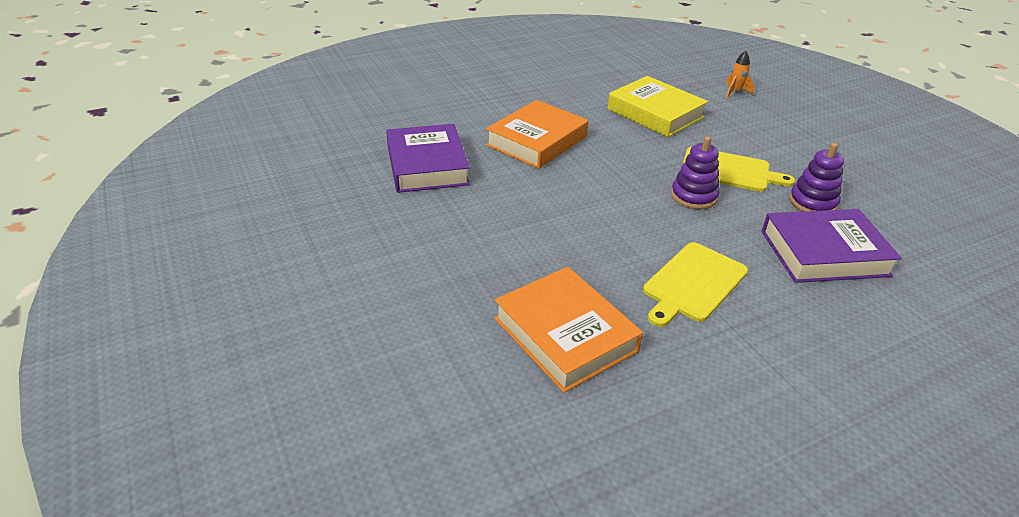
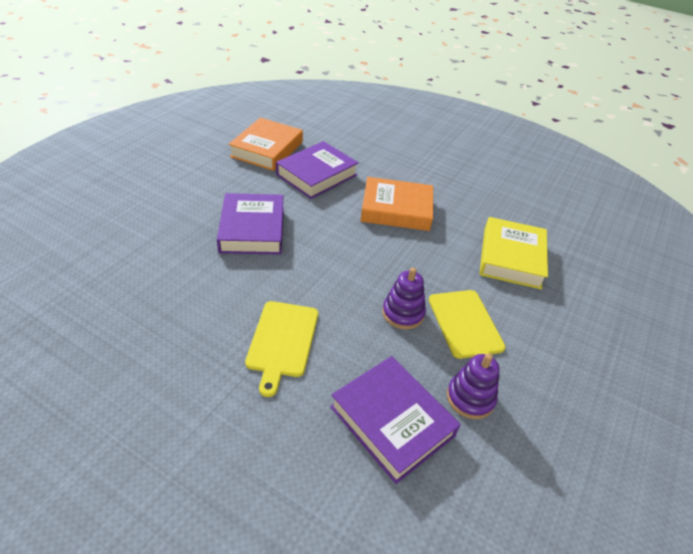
camera: 55 degrees right, 5 degrees up
(490, 245) = (252, 229): none -> purple book
(565, 334) = (182, 291): orange book -> orange book (267, 149)
(693, 283) = (282, 341): yellow cutting board -> yellow cutting board turned 90 degrees counterclockwise
(735, 92) = (617, 299): orange rocket -> none

